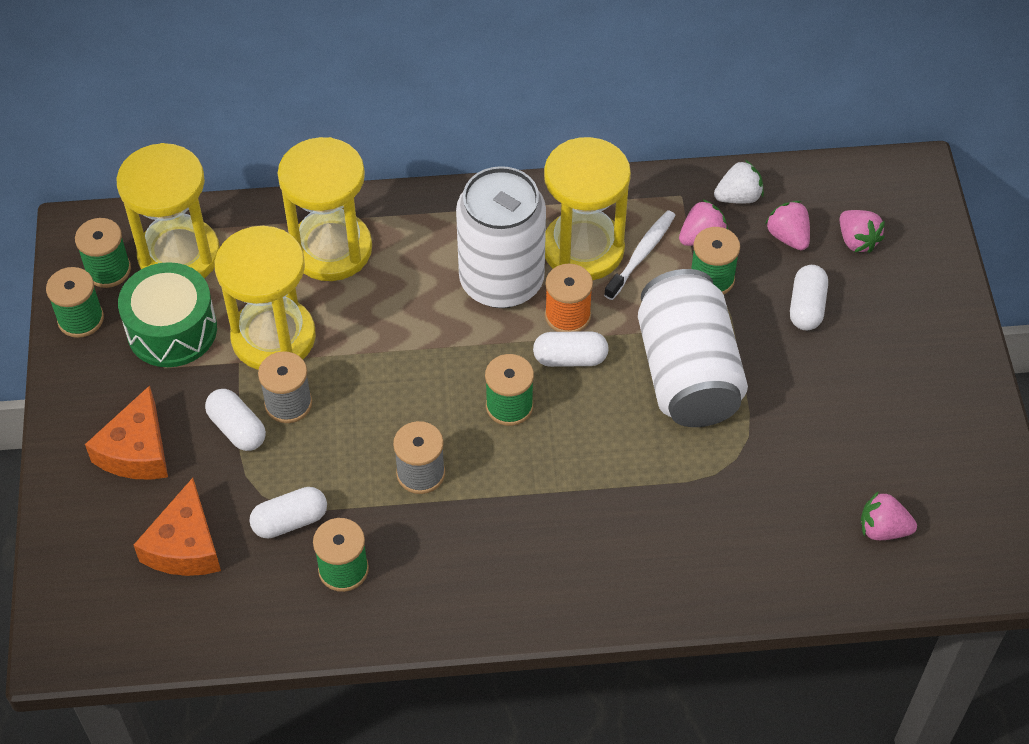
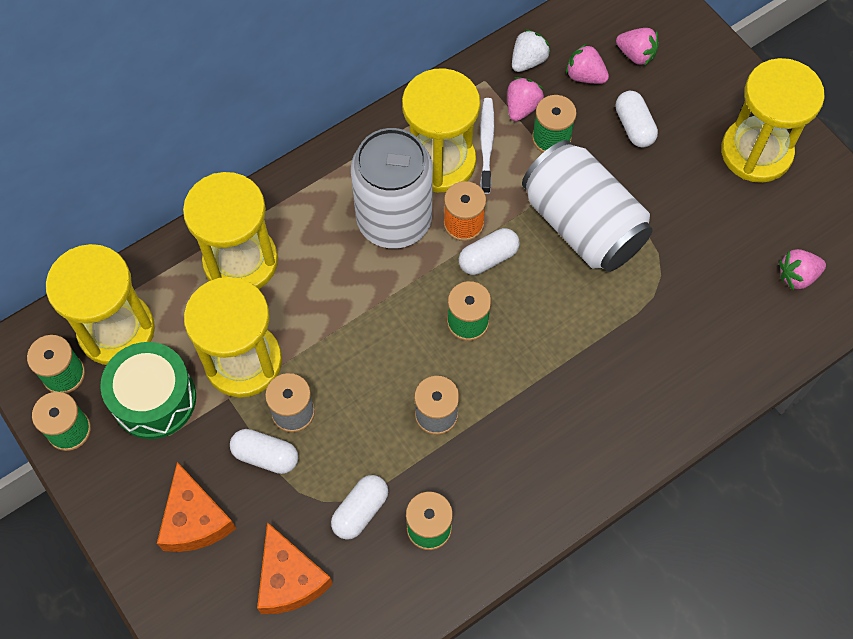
camera: 30 degrees left, 10 degrees up
(922, 391) = (756, 152): none -> yellow hourglass

